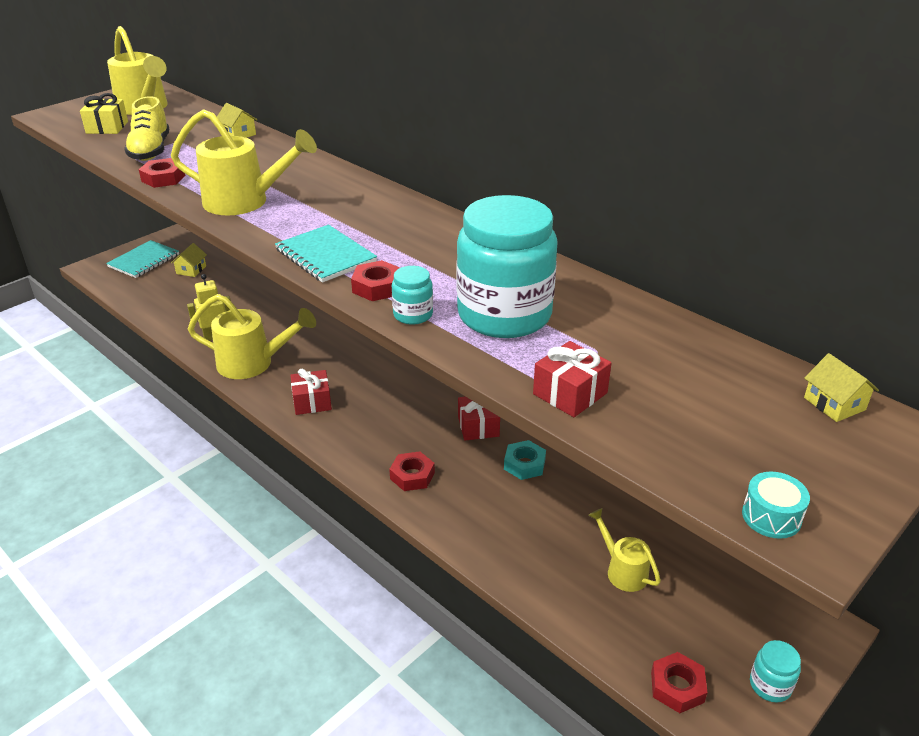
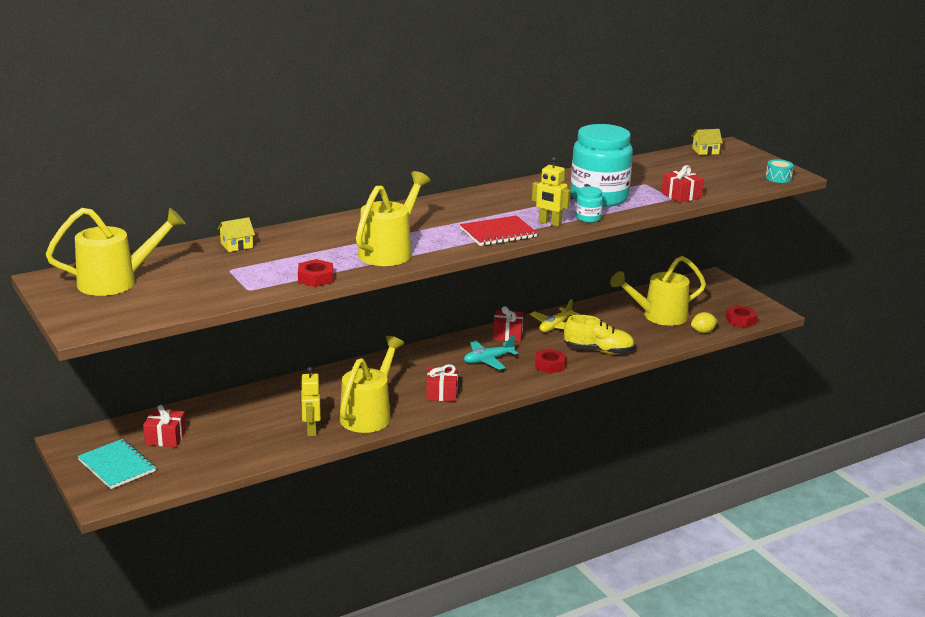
camera: 75 degrees left, 10 degrees down
(107, 127) = (157, 299): yellow gift -> none
(150, 150) = (243, 281): yellow shoe -> yellow shoe (598, 351)
(191, 270) = (165, 437): yellow house -> red gift
(325, 256) = (498, 233): turquoise notebook -> red notebook
(377, 287) = (550, 223): red nut -> yellow robot
(403, 422) = (488, 360): none -> turquoise plane
(524, 464) = (555, 326): turquoise nut -> yellow plane
(601, 634) = (703, 331): none -> yellow lemon
(622, 570) = (659, 316): yellow watering can -> yellow watering can, size x1.77
(770, 685) = (744, 299): turquoise jar -> none

